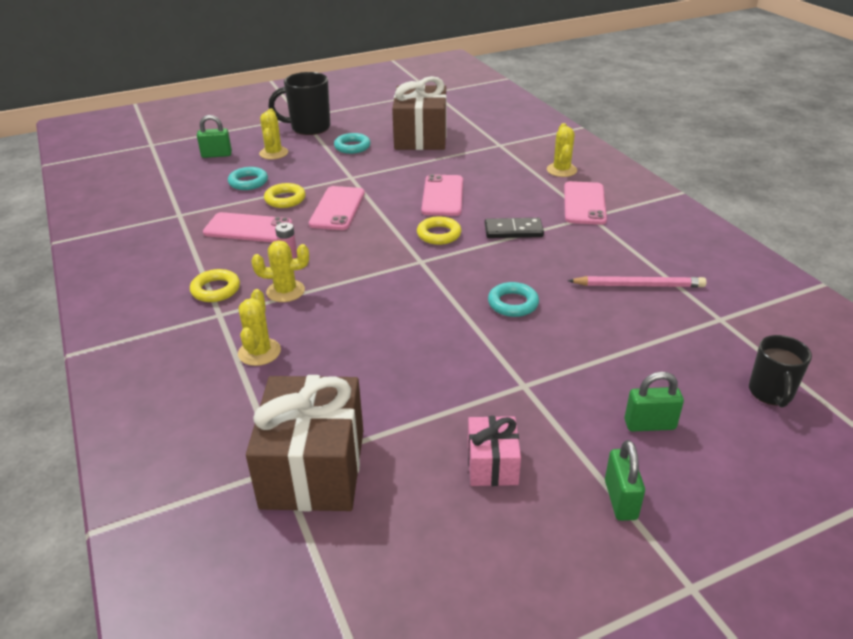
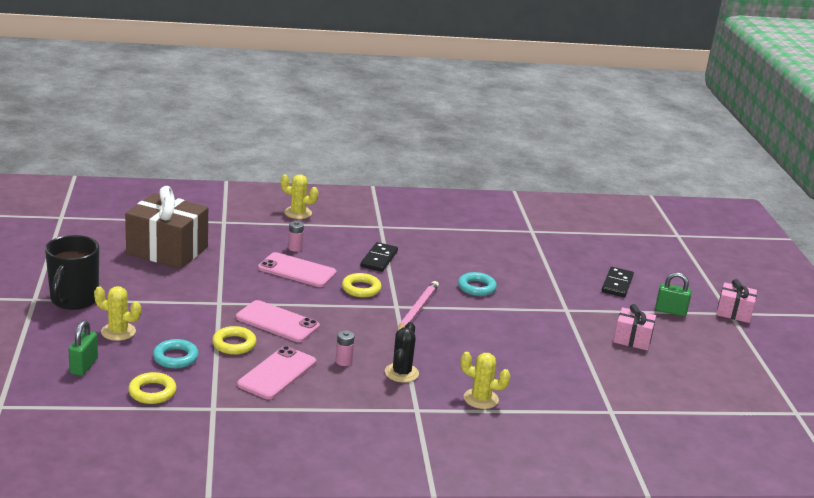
camera: 75 degrees left, 10 degrees down
(216, 290) = (376, 406): yellow ring -> yellow ring (152, 392)
(285, 291) = (401, 373): yellow cactus -> black cactus
(313, 468) = (616, 399): brown gift -> none
(352, 147) = (151, 287): turquoise ring -> none
(487, 185) = (295, 248): none -> pink battery
(584, 203) = (360, 222): pink phone -> none
(638, 285) = (481, 241): pink pencil -> pink pencil (417, 310)
(649, 425) = (617, 284): green padlock -> black domino
(699, 594) = (734, 312): none -> pink gift
(770, 393) = (605, 243): black mug -> none

